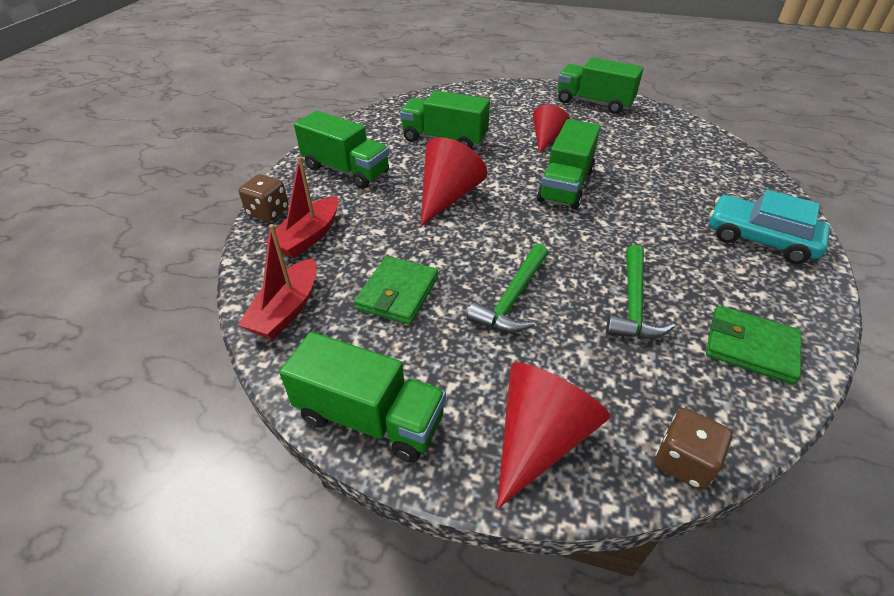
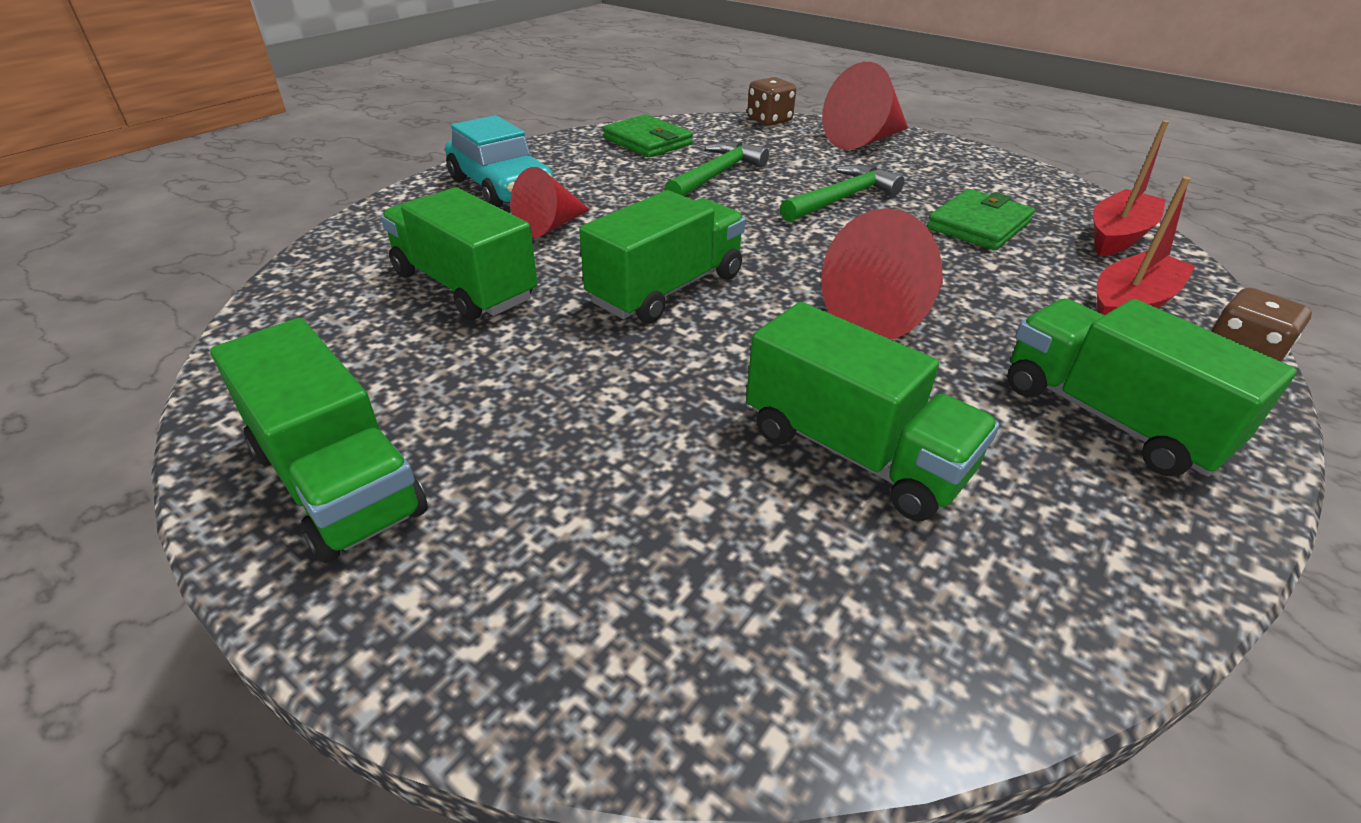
camera: 160 degrees left, 5 degrees down
(370, 418) = (1001, 166): green truck -> green truck (464, 286)
(546, 139) = (603, 390): red cone -> red cone (550, 226)

